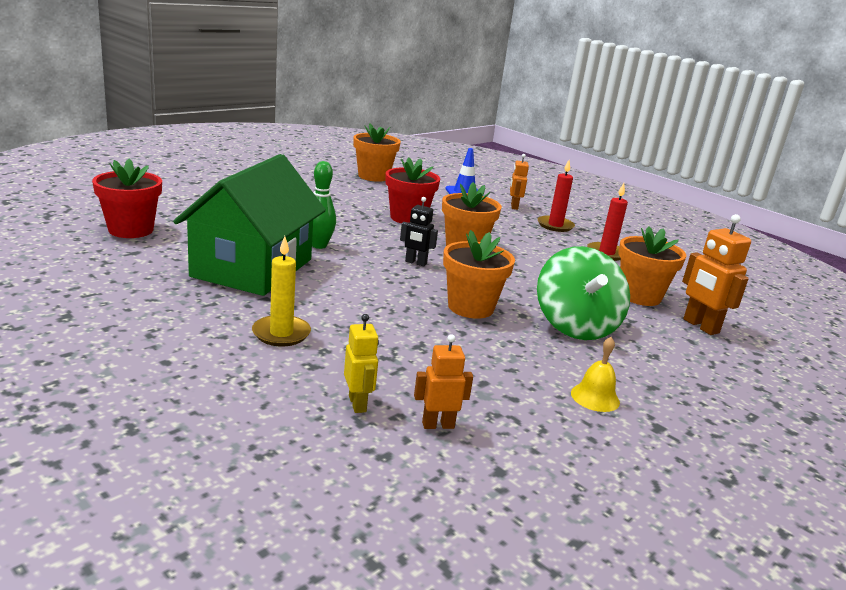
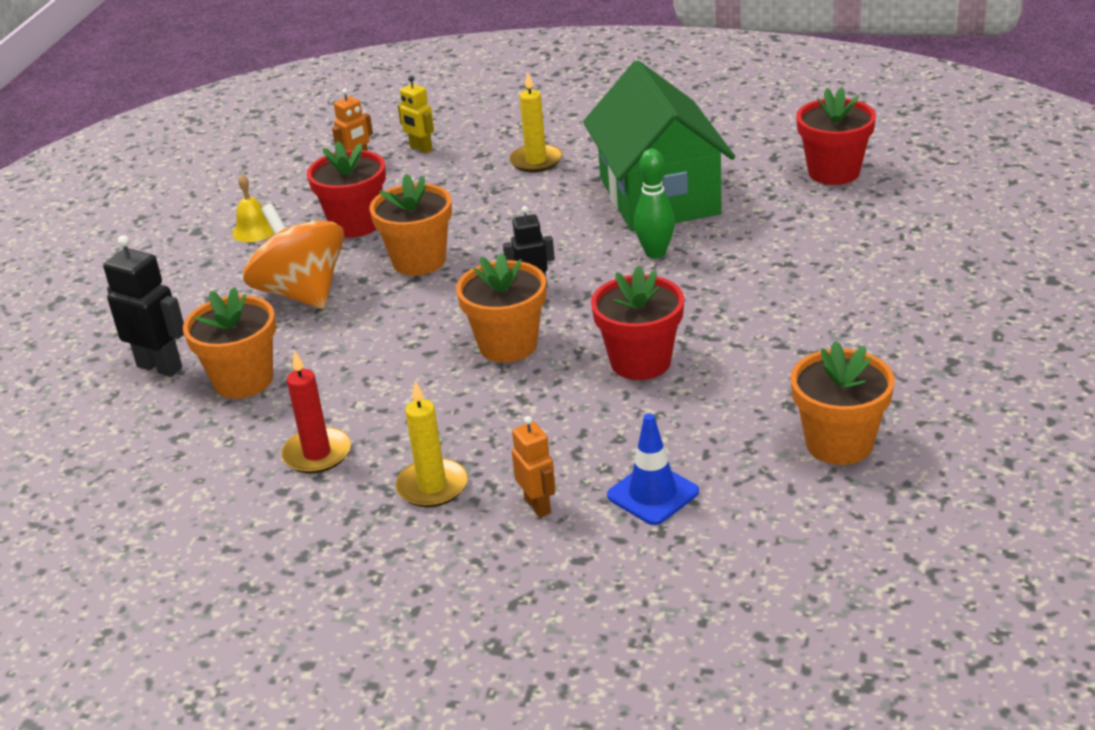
camera: 155 degrees right, 10 degrees up
(495, 357) = (355, 224): none -> red flower pot
(555, 225) = (432, 486): red candle -> yellow candle
(575, 326) = (302, 293): green spinning top -> orange spinning top
(700, 326) = (160, 367): orange robot -> black robot

